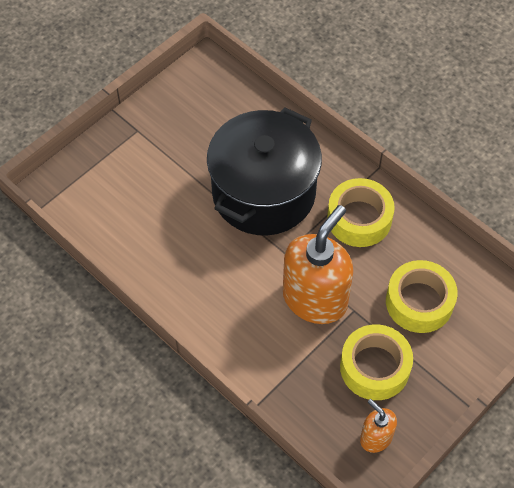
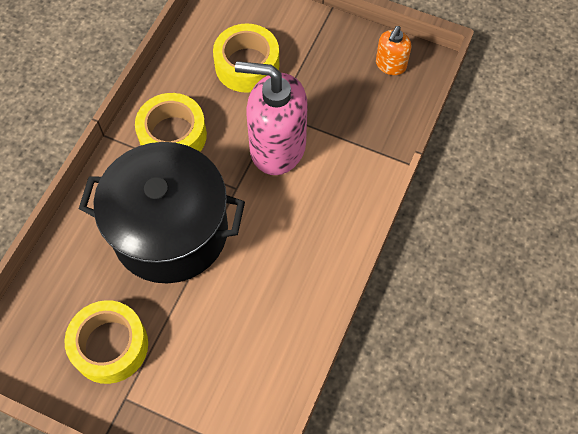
camera: 110 degrees left, 5 degrees up
(315, 299) = (277, 147): orange soap dispenser -> pink soap dispenser
(374, 367) = (326, 82): yellow tape -> yellow tape (110, 346)

